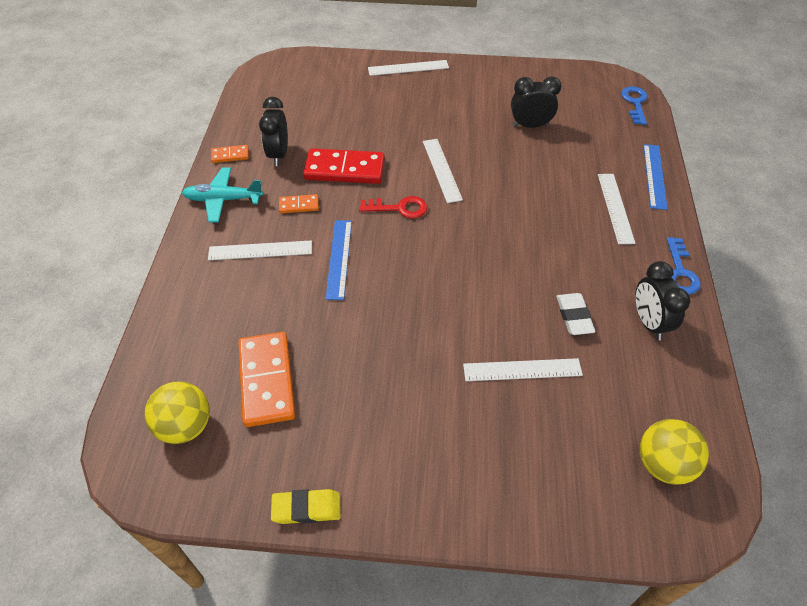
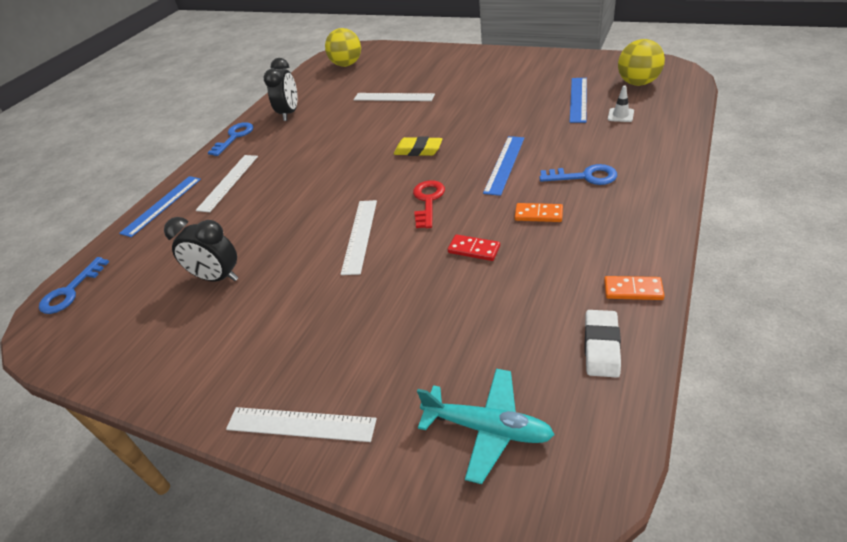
camera: 155 degrees left, 10 degrees down
(217, 349) = (620, 115): none -> white traffic cone
(223, 200) = (634, 230): turquoise plane -> turquoise plane (488, 428)
(260, 250) = (584, 176): white ruler -> blue key
(266, 380) = (578, 99): orange domino -> blue ruler
(278, 154) = (559, 281): black clock -> none
(306, 508) = (554, 56): yellow eraser -> yellow eraser (418, 150)
(344, 169) = (474, 249): red domino -> red domino, size x0.48
(399, 208) = (428, 201): red key -> red key turned 75 degrees clockwise
(574, 316) = (336, 119): white eraser -> white eraser (601, 346)

